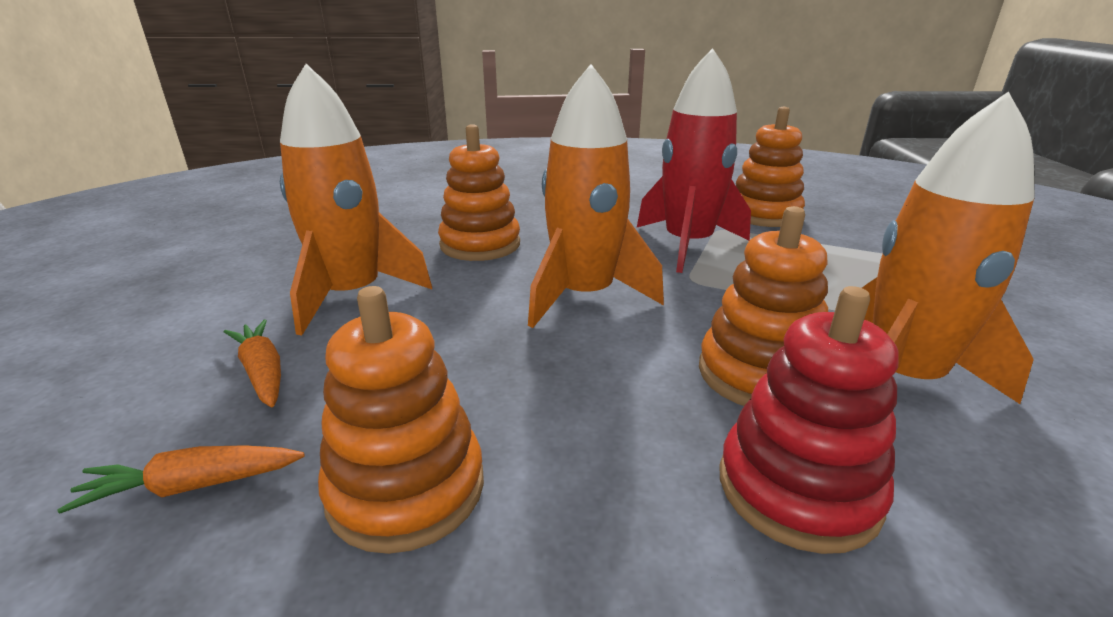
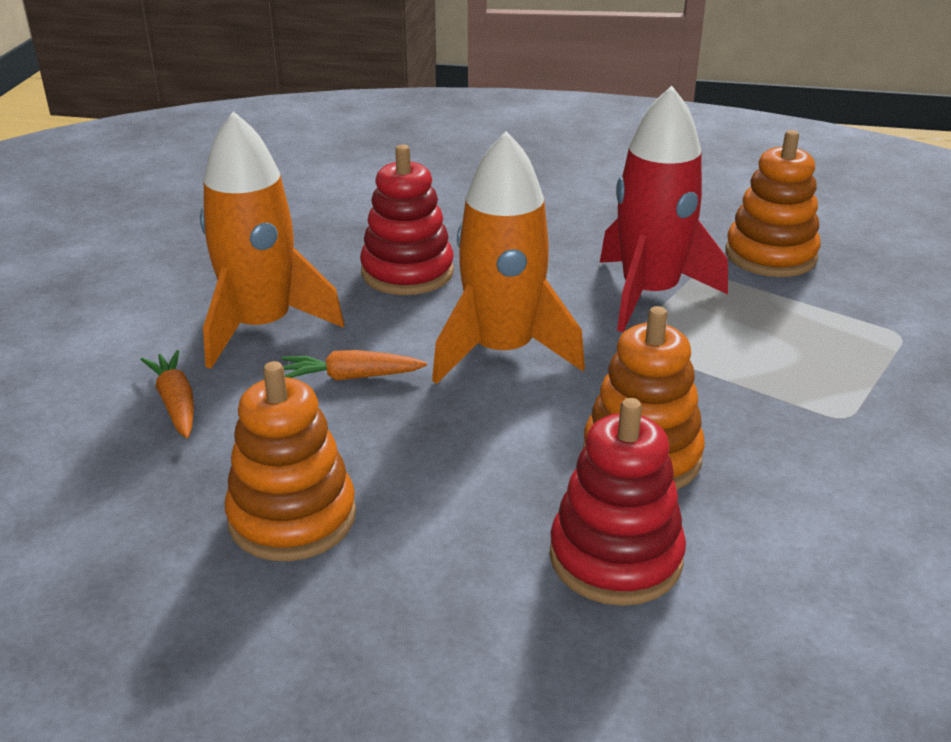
camera: 10 degrees right, 5 degrees up
(192, 486) = (126, 495): orange carrot -> orange carrot (350, 377)
(480, 245) = (407, 272): orange stacking toy -> red stacking toy
(901, 378) = (783, 476): orange rocket -> none

